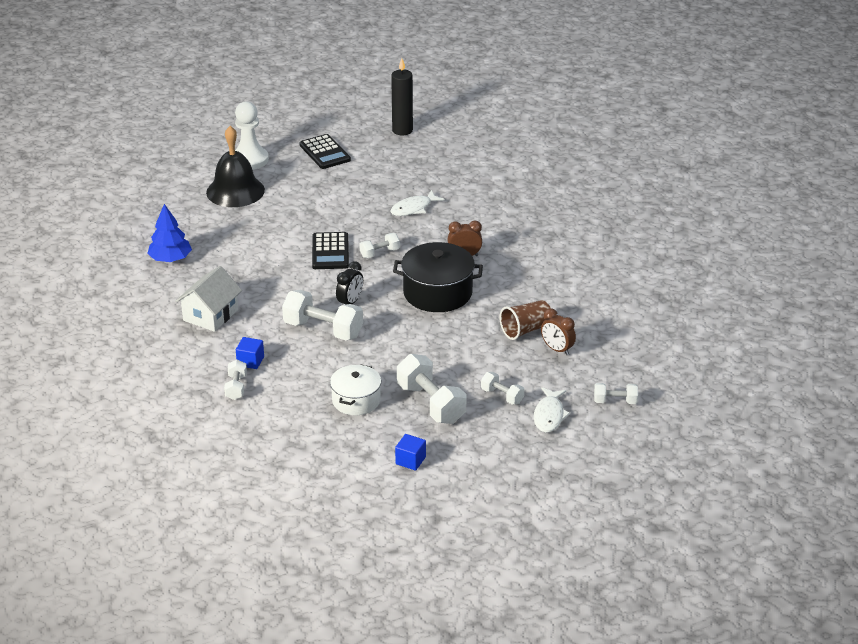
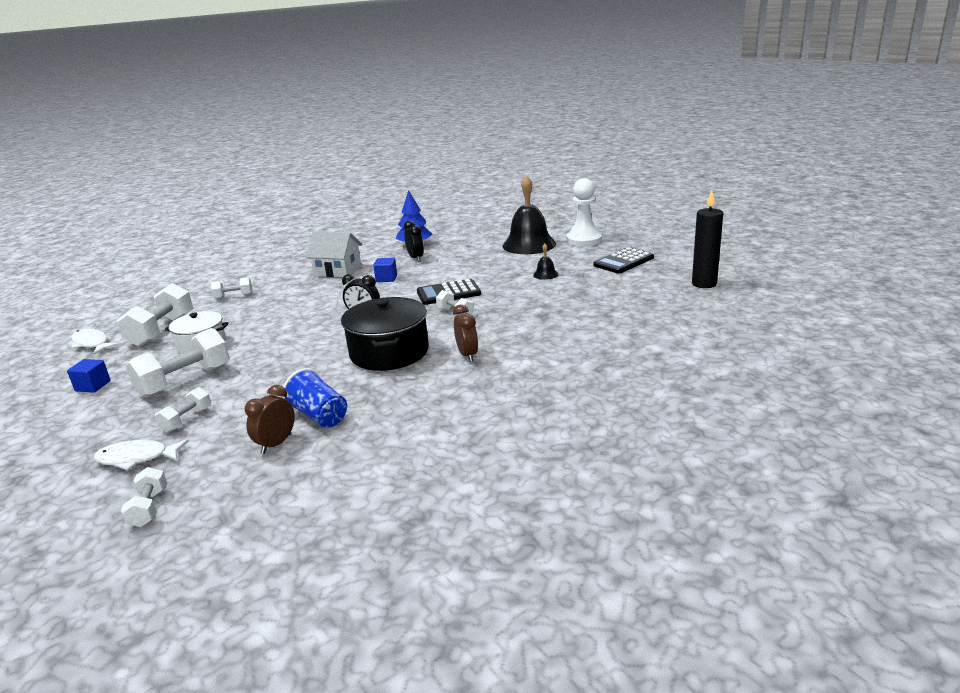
camera: 80 degrees right, 10 degrees down
(215, 262) = (415, 258): none -> black clock
(250, 361) = (270, 294): blue cube -> blue cube (386, 278)
(323, 330) = (317, 312): white dumbbell -> white dumbbell (161, 331)
(324, 195) = (545, 274): none -> black bell
(413, 208) = (549, 314): white fish -> white fish (92, 343)
(526, 330) = (319, 415): brown cup -> blue cup

